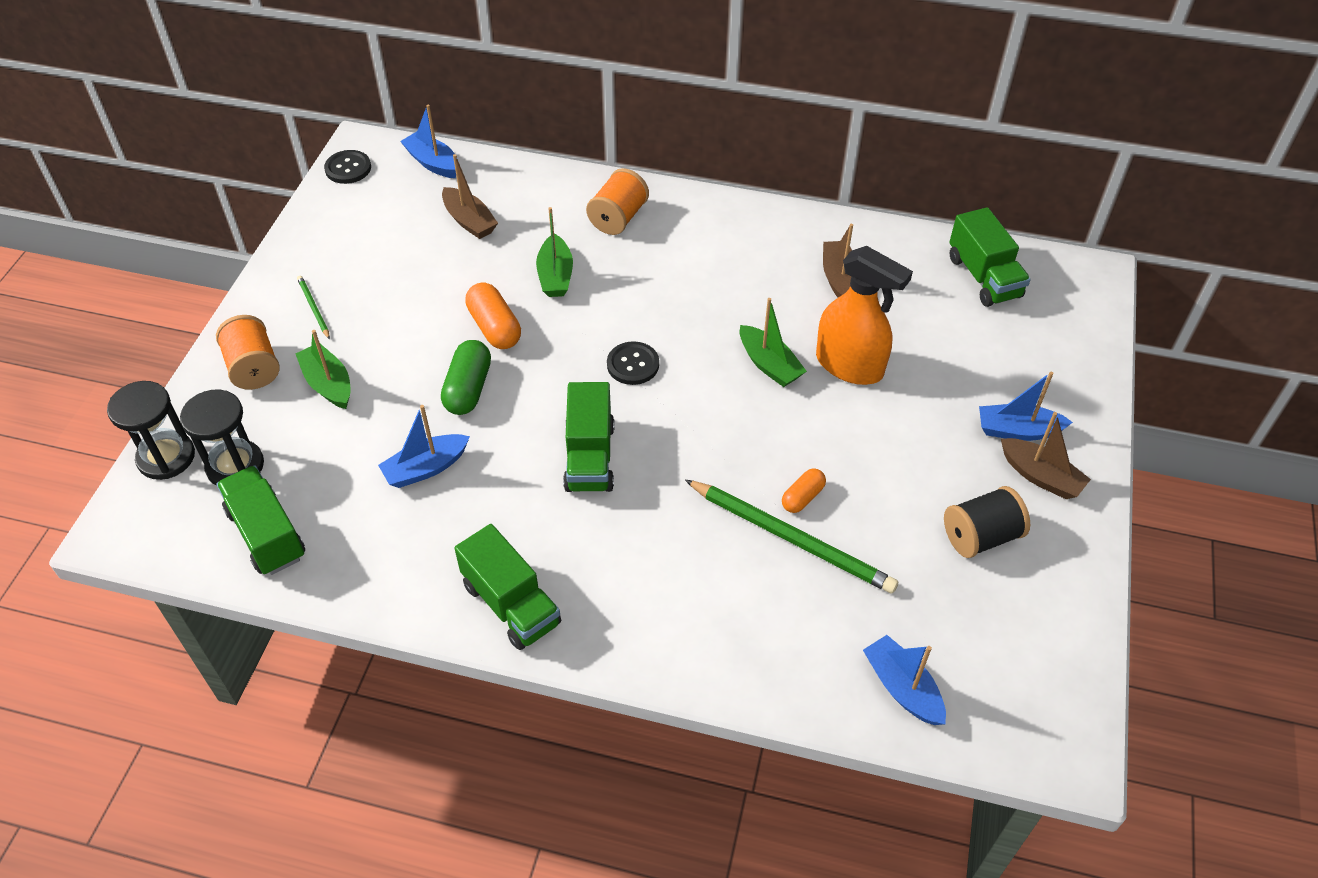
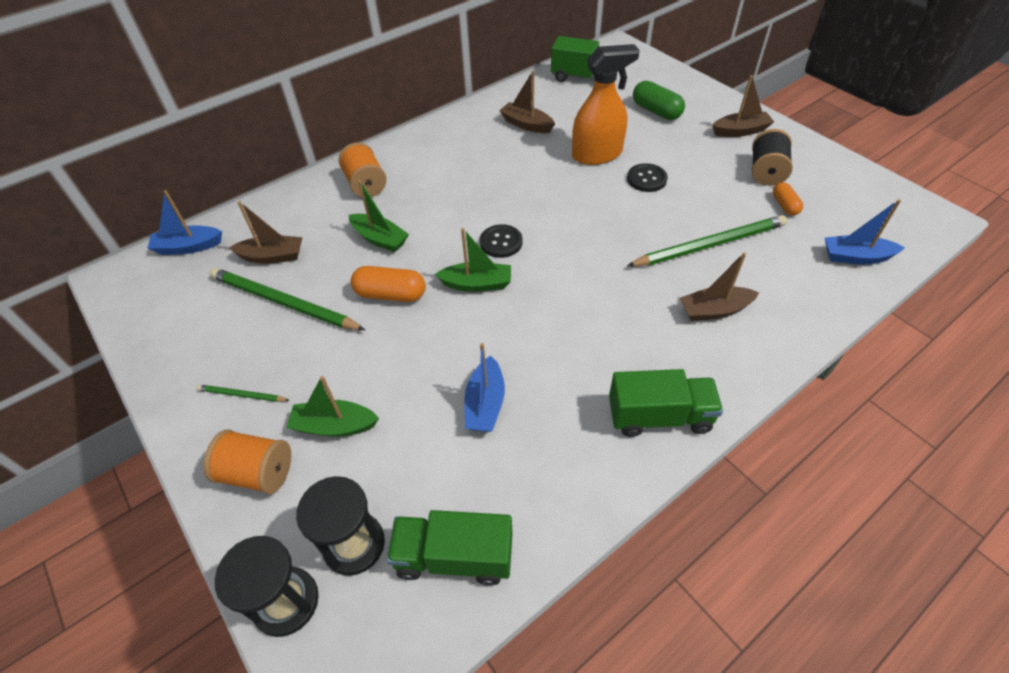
camera: 50 degrees left, 0 degrees up
(348, 168) = (123, 298): black button -> black button (646, 179)
(425, 265) = (283, 302): none -> green pencil
(468, 389) = (433, 338): green capsule -> green capsule (656, 111)
(589, 457) = (561, 304): green truck -> none
(690, 587) = (714, 310): none -> brown boat
(769, 364) = (563, 184): green boat -> green boat (477, 284)
(802, 497) = (681, 224): orange capsule -> orange capsule (784, 205)
(1017, 430) = (702, 122): blue boat -> none

